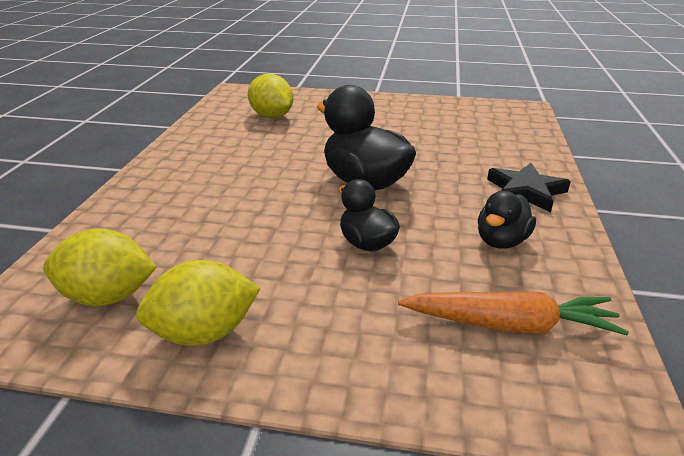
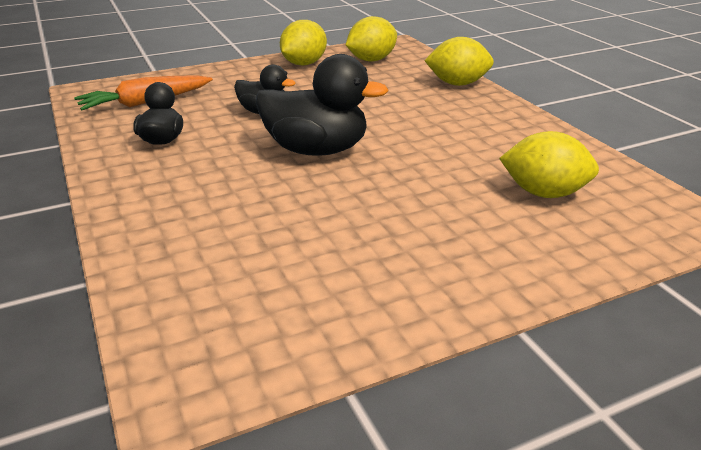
camera: 145 degrees right, 0 degrees up
(122, 208) = (457, 84): none -> yellow lemon
(526, 191) = (148, 190): black star -> none

